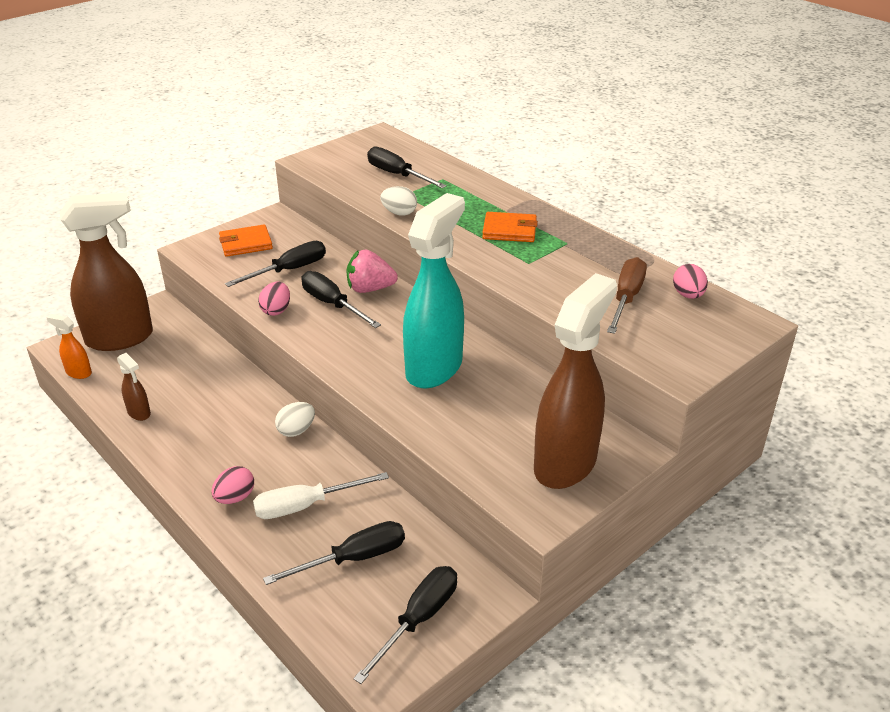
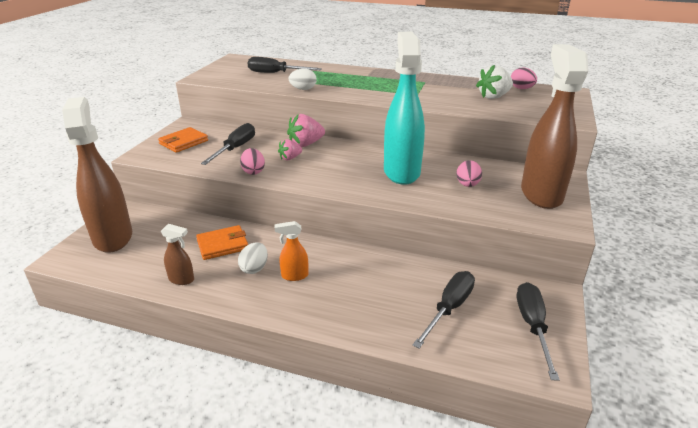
camera: 30 degrees left, 5 degrees down
(78, 373) = (96, 271): orange spray bottle -> orange spray bottle (294, 276)
(121, 338) = (113, 237): brown spray bottle -> brown spray bottle turned 60 degrees counterclockwise
(235, 497) = (322, 305): pink egg -> pink egg (467, 185)
(296, 430) = (320, 248): white egg -> white egg (254, 268)
(305, 505) = (379, 290): white screwdriver -> none
(332, 304) = (290, 158): black screwdriver -> pink strawberry
(509, 230) = (384, 83): orange wallet -> orange wallet (222, 245)
(626, 298) = (494, 97): brown screwdriver -> white strawberry

